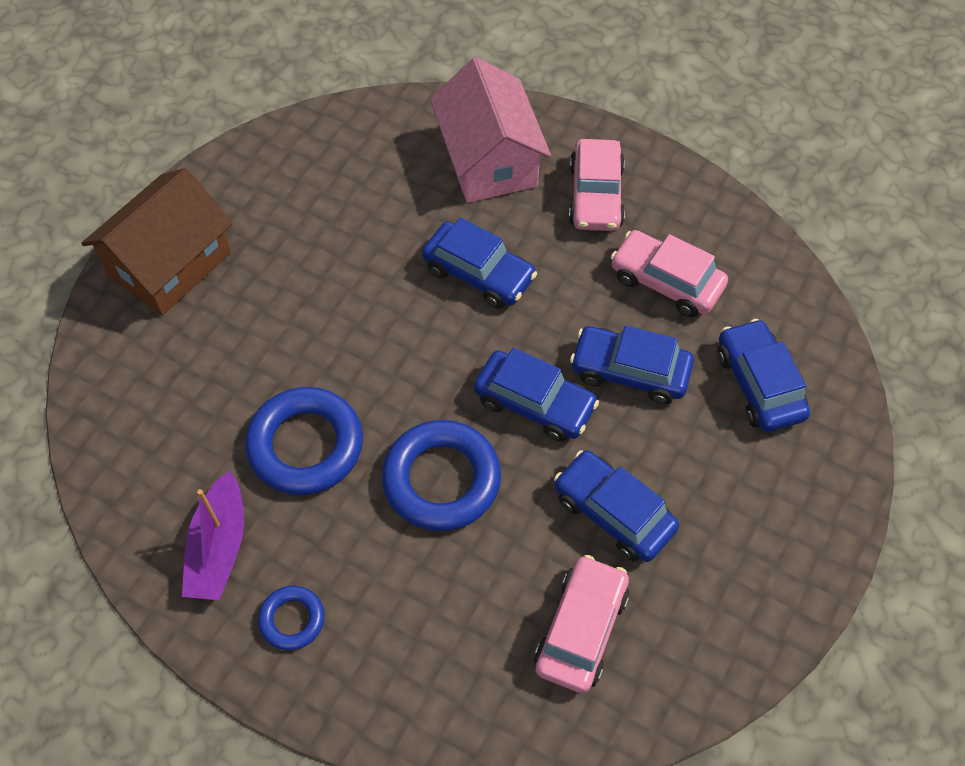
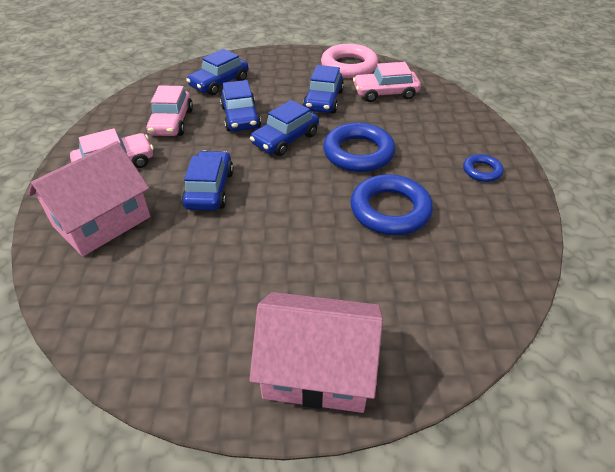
camera: 120 degrees left, 15 degrees down
(170, 264) = (317, 369): brown house -> pink house
(219, 547) = (483, 215): purple boat -> none
(534, 403) = (285, 139): blue car -> blue car turned 135 degrees counterclockwise
(715, 628) = (349, 66): none -> pink ring

